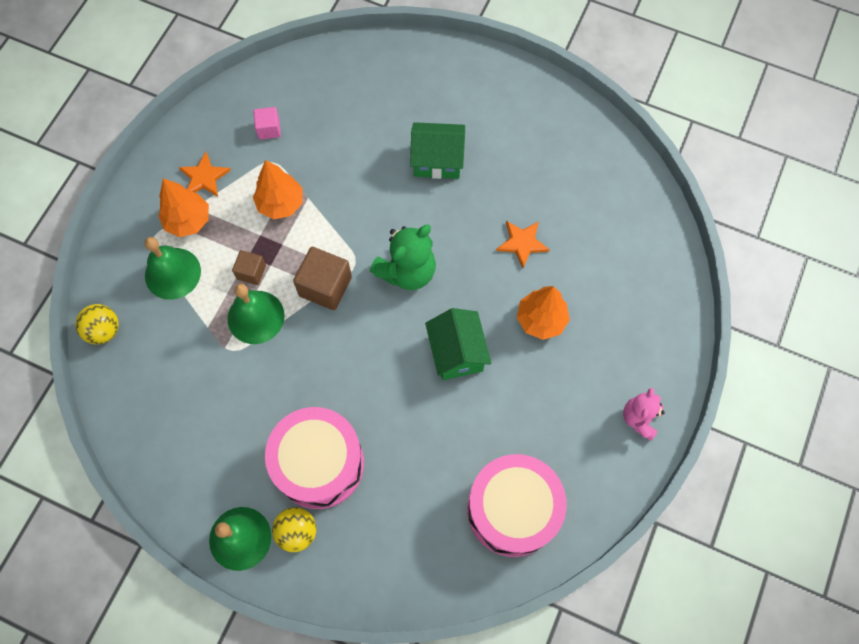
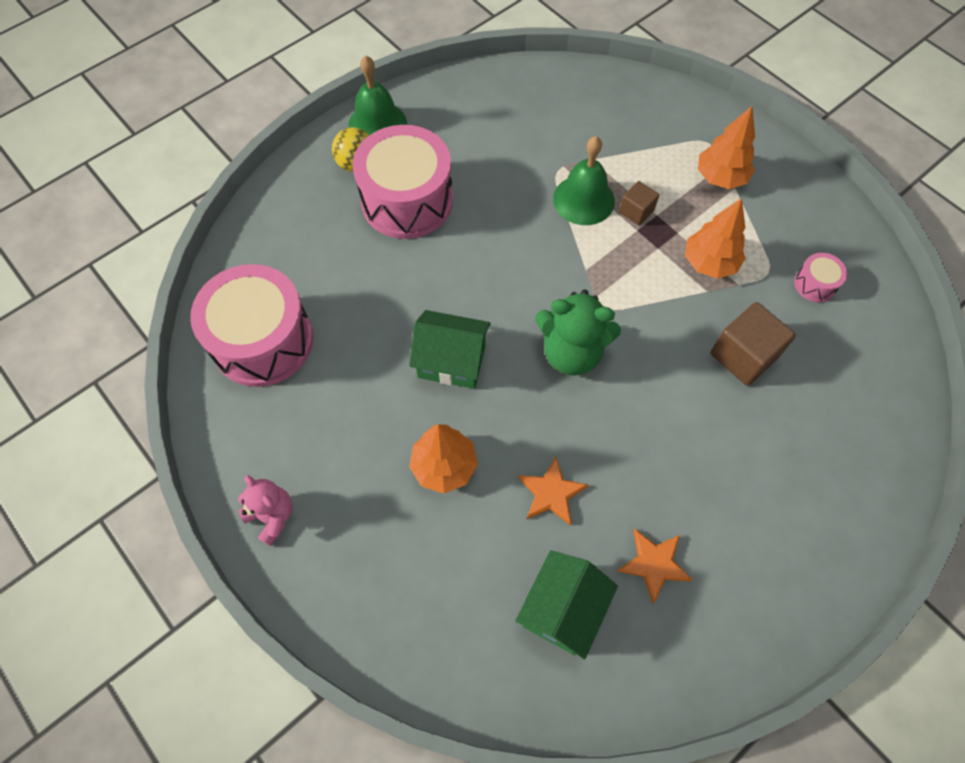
camera: 115 degrees right, 5 degrees down
(104, 330) = (626, 85): yellow ball -> none
(172, 273) = (664, 149): green bell -> none
(204, 177) = (770, 206): orange star -> orange star (654, 564)
(269, 129) = (815, 284): pink cube -> pink drum
(325, 286) = (589, 269): brown cube -> brown cube (743, 355)
(407, 271) = (571, 352): green teddy bear -> green teddy bear turned 60 degrees counterclockwise
(437, 160) = (707, 446): green house -> green house (562, 609)

